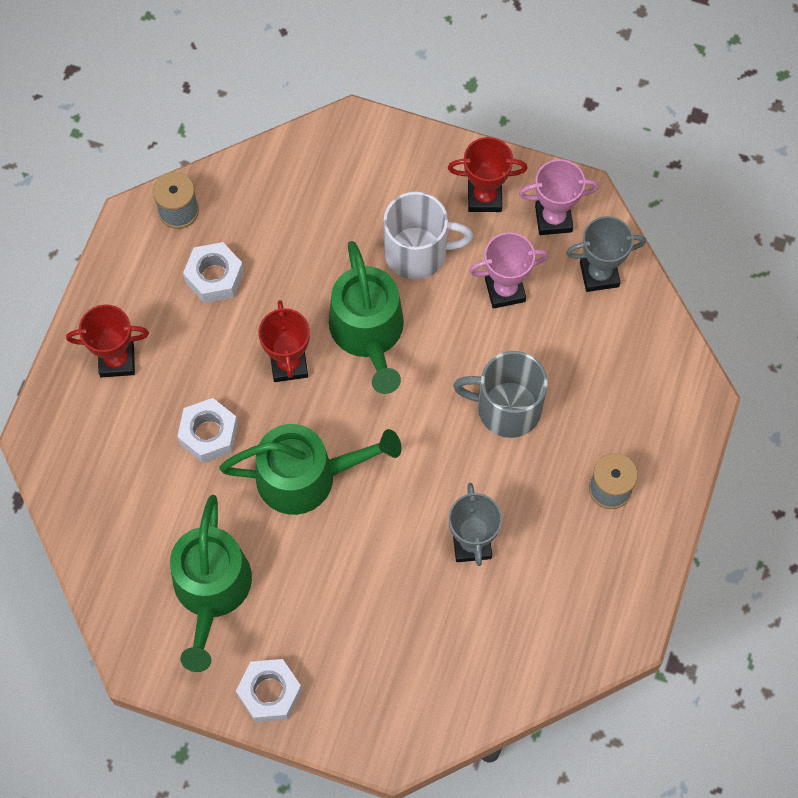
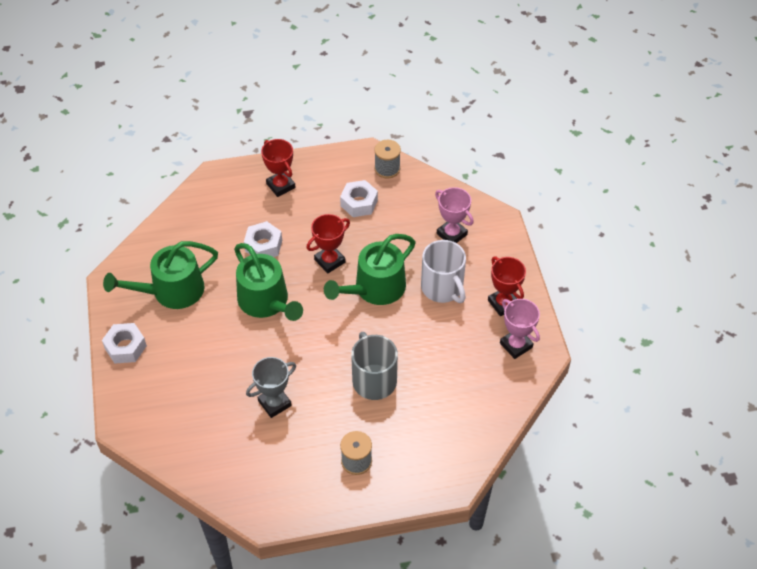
camera: 60 degrees right, 15 degrees down
(505, 290) = (450, 342): pink trophy -> pink trophy (451, 234)
(599, 274) = (497, 387): grey trophy -> none

